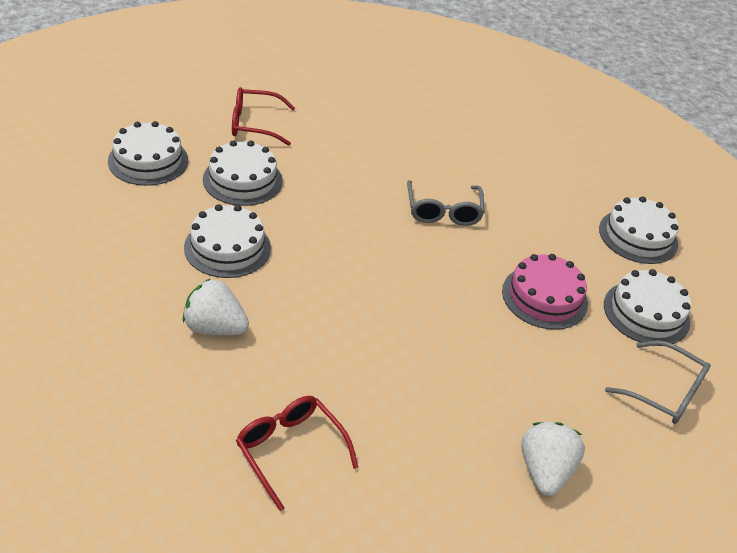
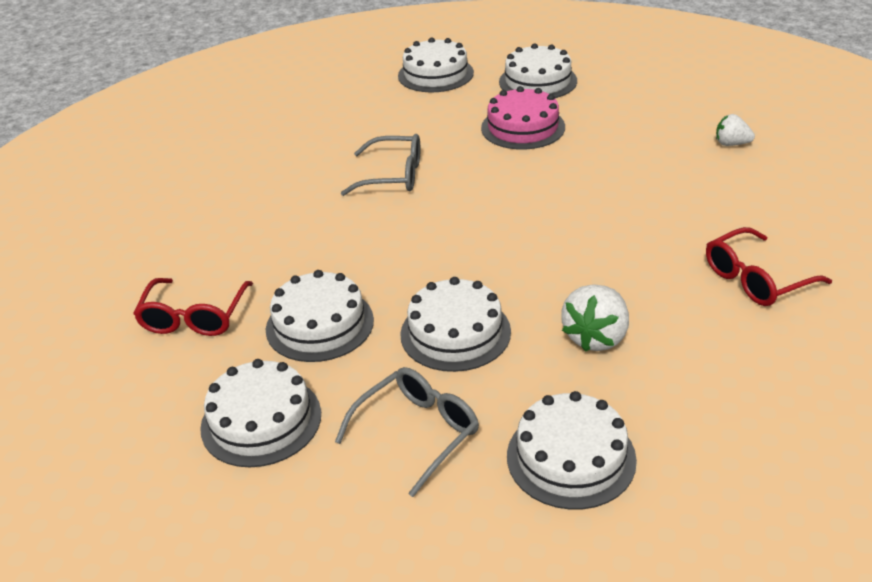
camera: 75 degrees left, 5 degrees down
(84, 304) = (571, 457): none -> white cake
(544, 471) = (731, 144): white strawberry -> white strawberry, size x0.61
(663, 391) = (629, 84): grey glasses -> grey glasses (416, 433)

